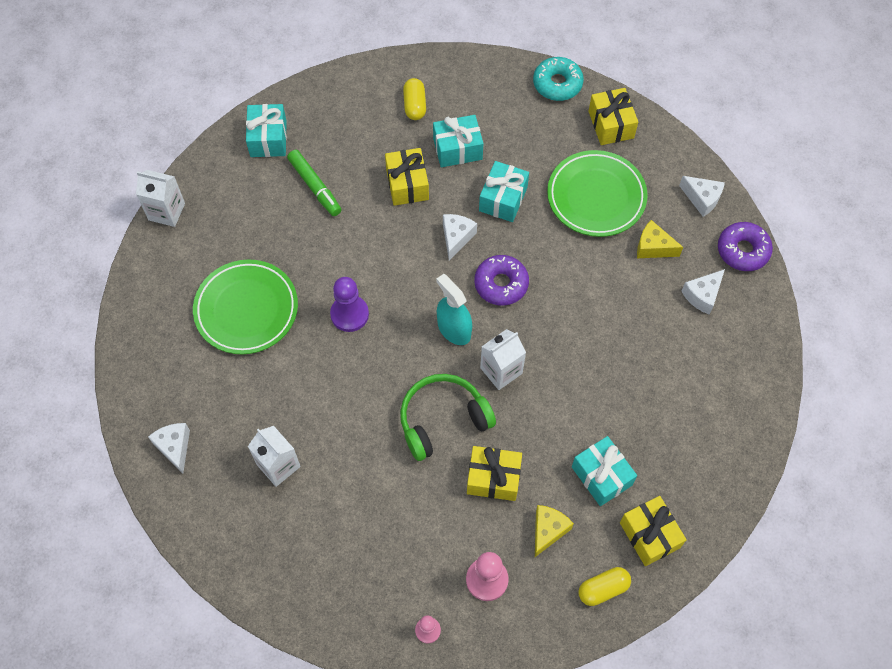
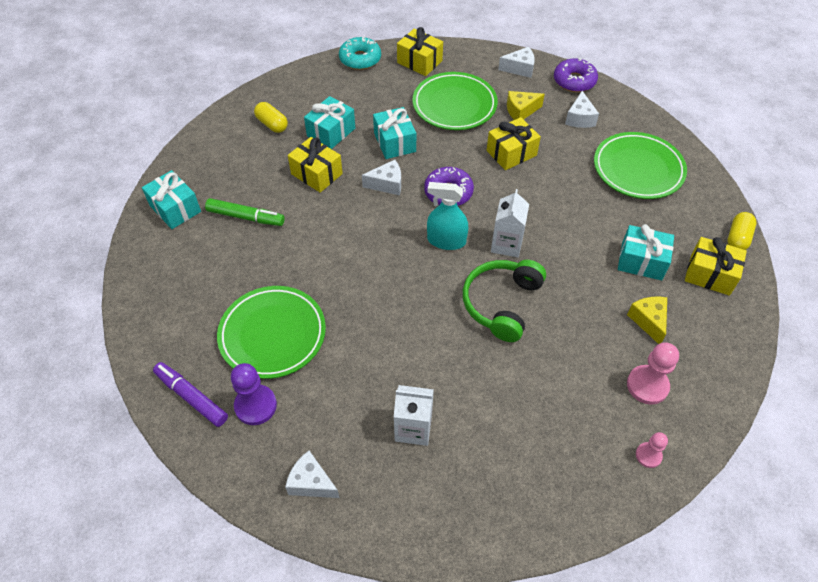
camera: 40 degrees left, 10 degrees down
(150, 317) = (191, 397): none -> purple marker
(166, 211) = (132, 310): white carton -> none
(349, 314) = (360, 282): purple pawn -> purple pawn (255, 406)
(456, 237) = (387, 184): white cheese -> white cheese turned 105 degrees clockwise
(493, 478) = (577, 315): yellow gift -> yellow gift (511, 153)
(603, 589) = (722, 330): yellow capsule -> yellow capsule (737, 238)
(700, 388) = (638, 169): none -> green plate

